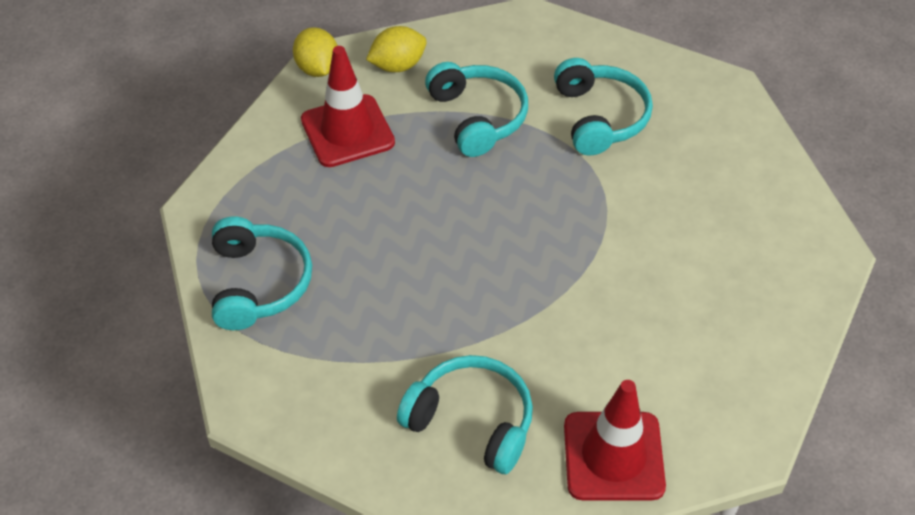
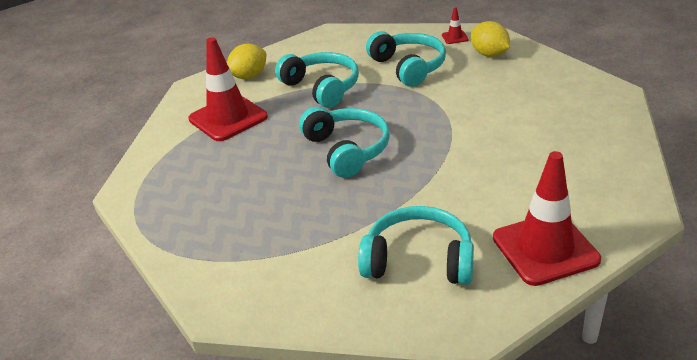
camera: 15 degrees left, 15 degrees down
(258, 283) = (196, 223): turquoise headphones -> turquoise headphones (347, 150)
(318, 68) = (189, 91): yellow lemon -> yellow lemon (489, 54)
(685, 82) = (455, 37): none -> red traffic cone

